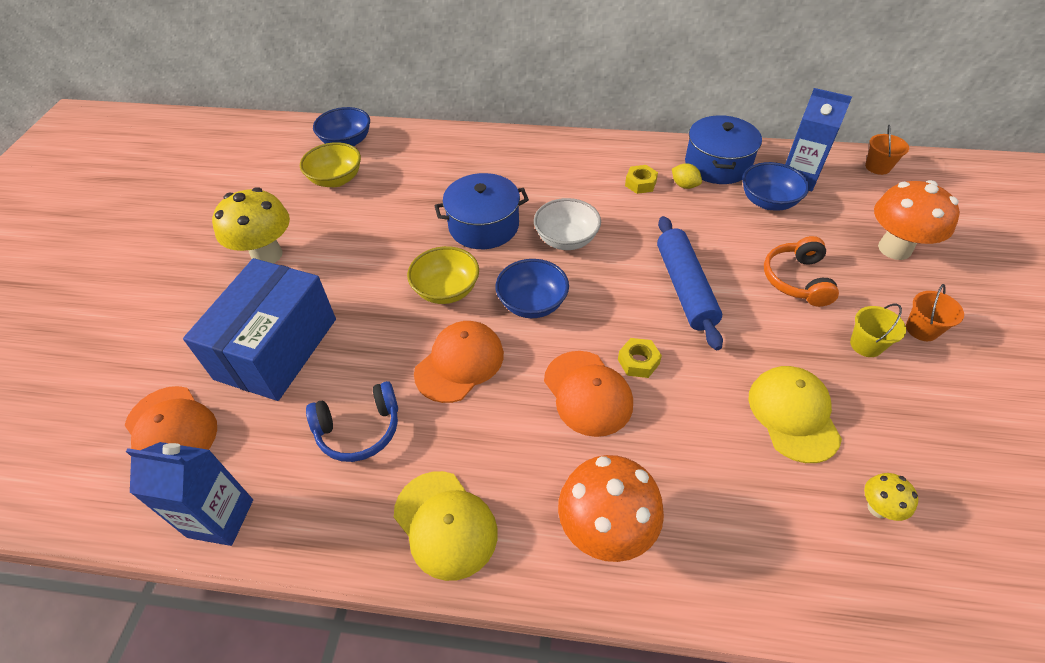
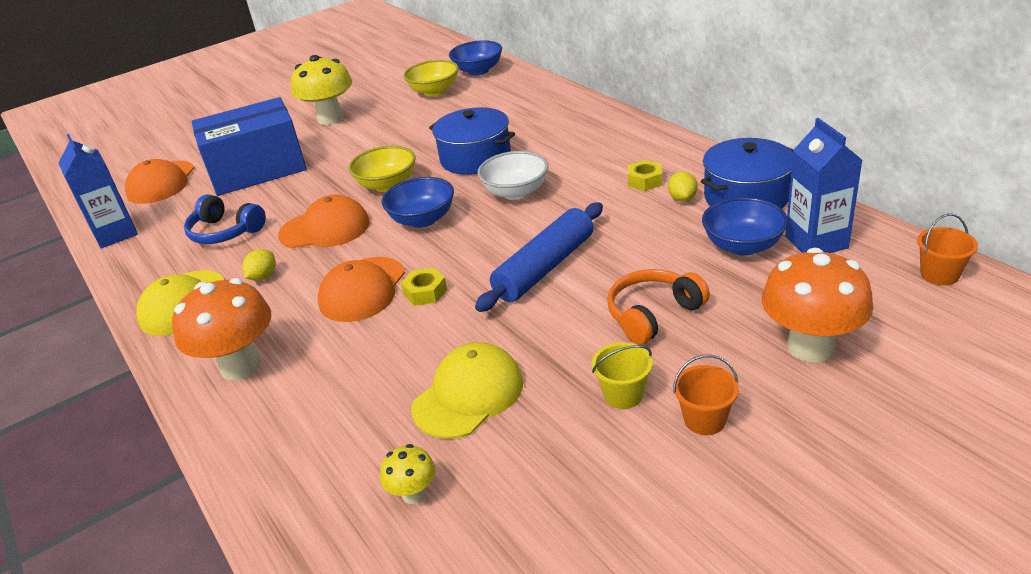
camera: 50 degrees right, 15 degrees down
(480, 443) = (263, 277): none -> yellow lemon

